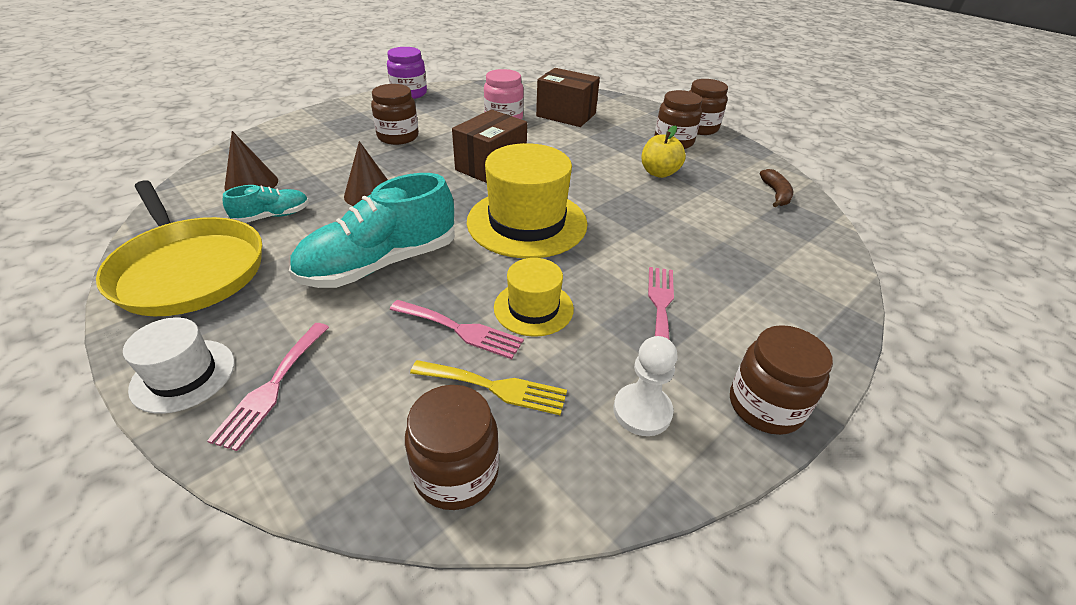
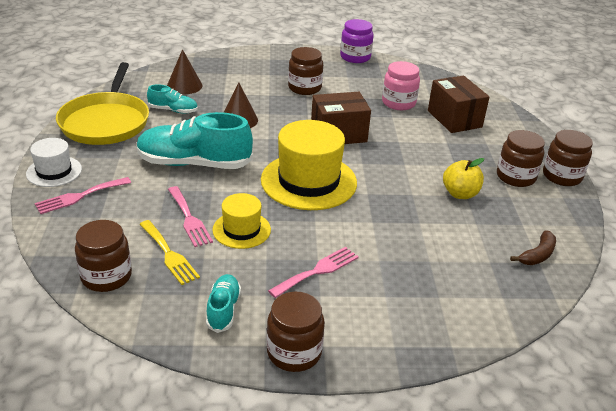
camera: 40 degrees right, 5 degrees down
(642, 411) = (223, 310): white pawn -> turquoise shoe

